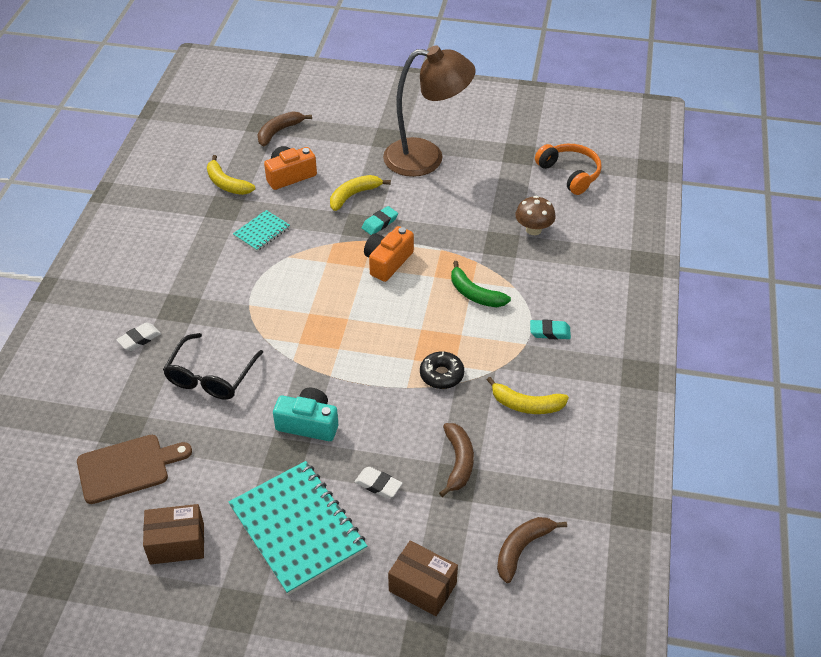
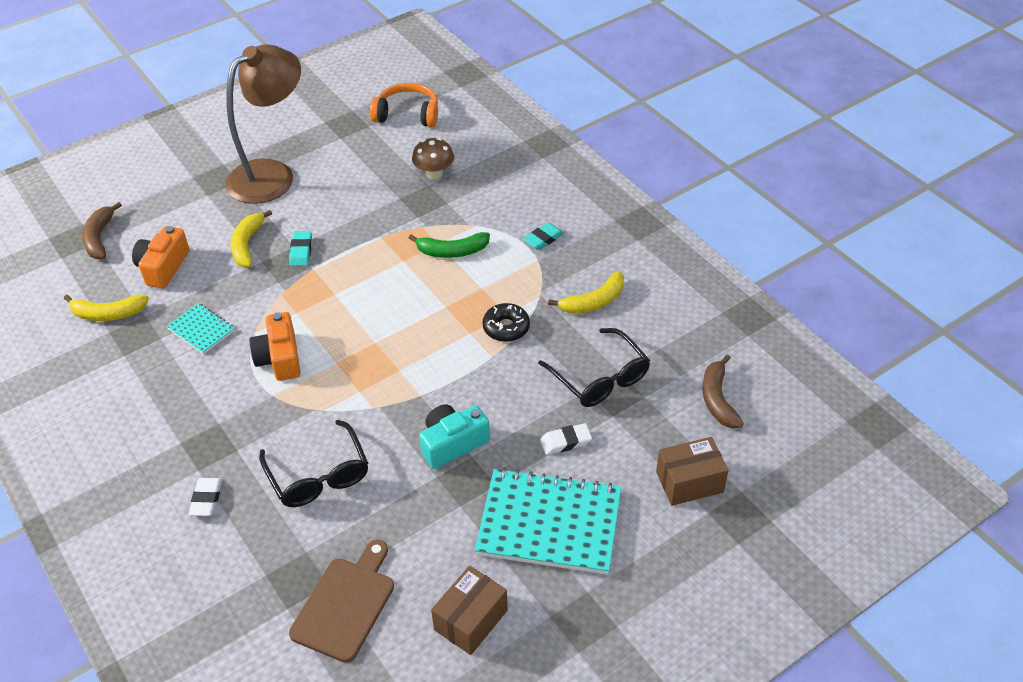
camera: 45 degrees left, 0 degrees up
(262, 232) = (201, 330): turquoise notebook -> turquoise notebook turned 45 degrees counterclockwise
(387, 262) = (349, 276): orange camera -> orange camera (279, 358)
(458, 462) = (600, 378): brown banana -> black glasses

